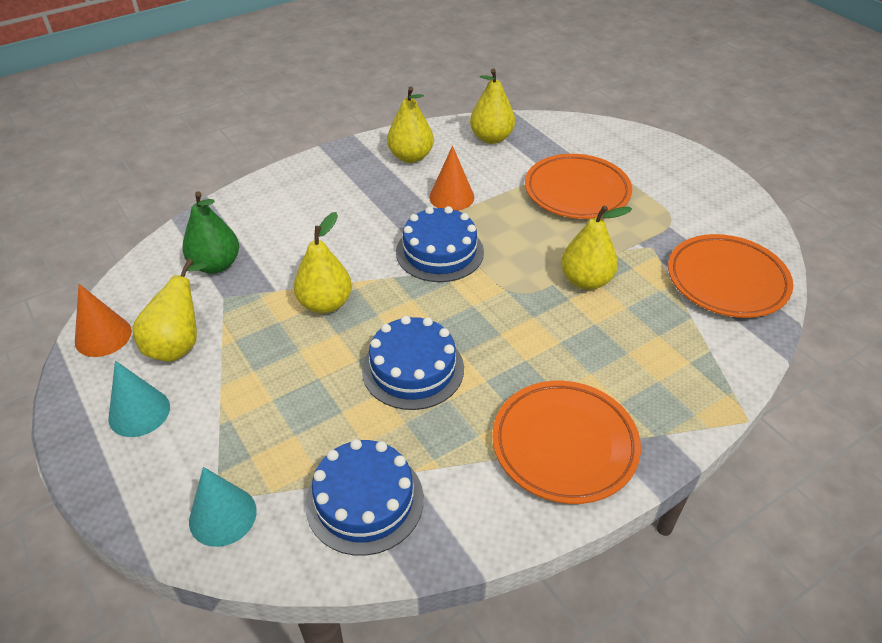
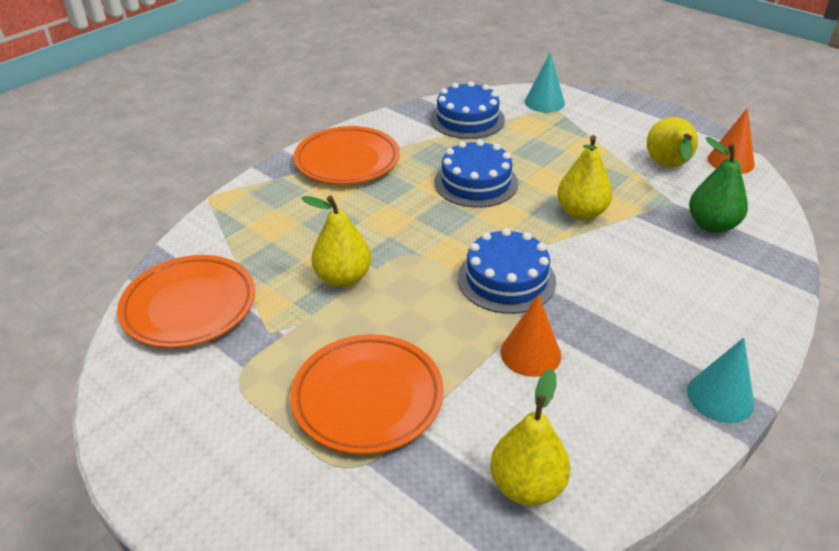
camera: 165 degrees right, 5 degrees down
(139, 412) = (646, 130): turquoise cone -> turquoise cone (720, 397)
(411, 157) = (626, 412): yellow pear -> none

